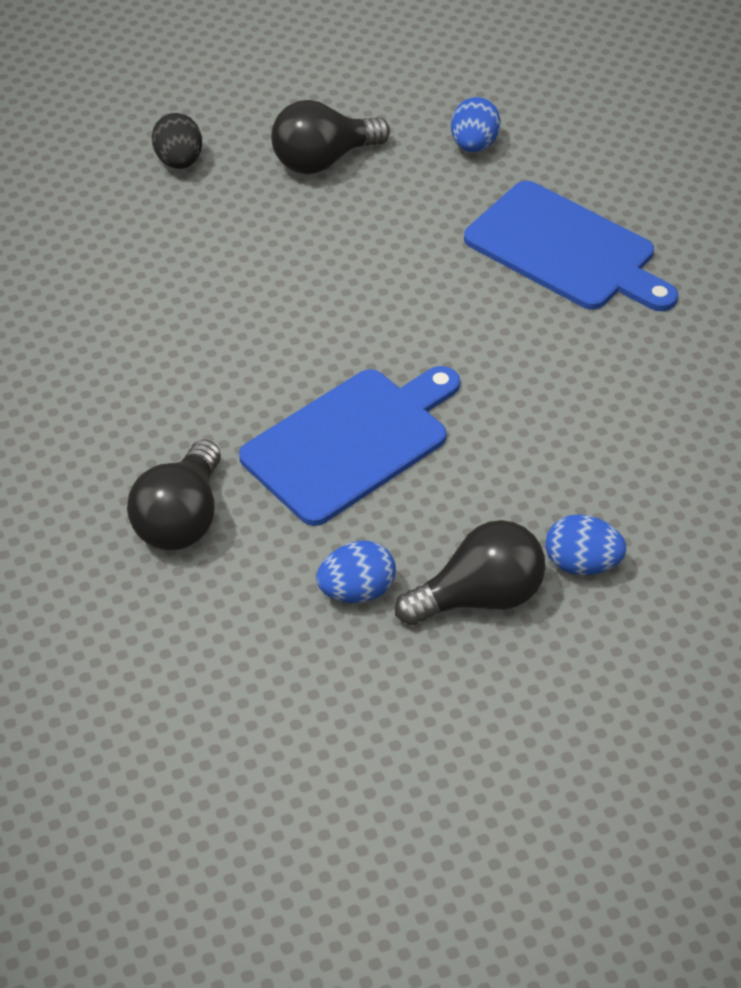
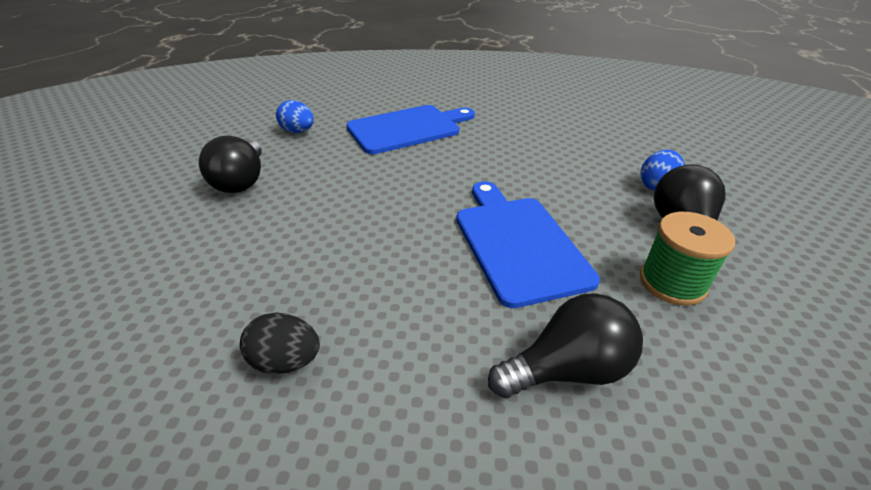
camera: 65 degrees left, 10 degrees down
(179, 161) = (151, 244): black egg -> black egg (286, 361)
(181, 519) = (567, 369): black light bulb -> black light bulb turned 60 degrees counterclockwise
(356, 591) = (672, 283): blue egg -> green spool

